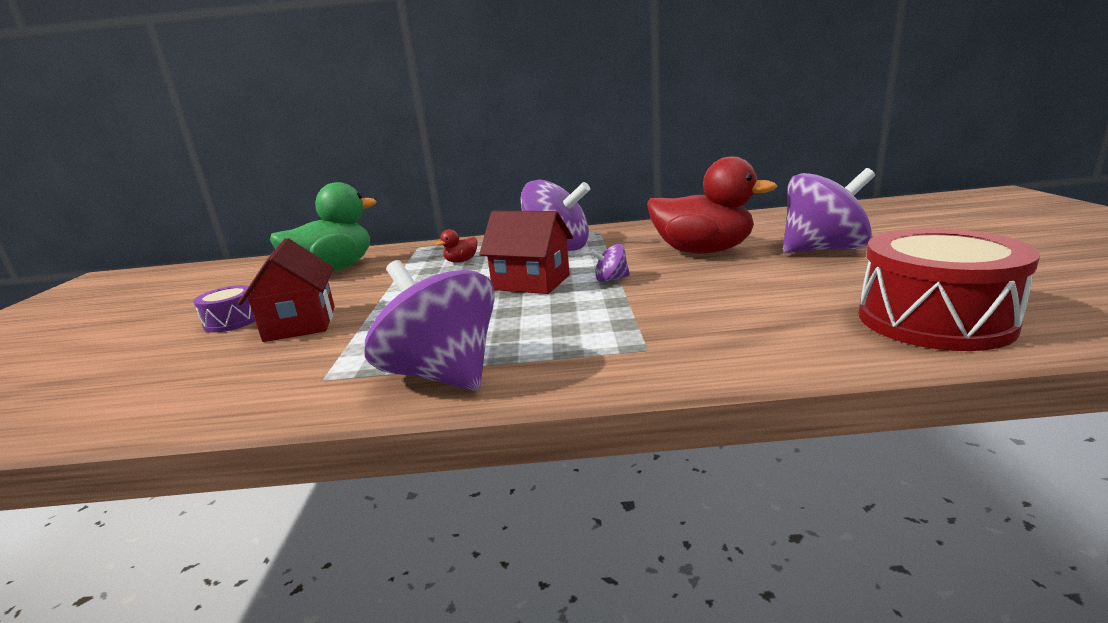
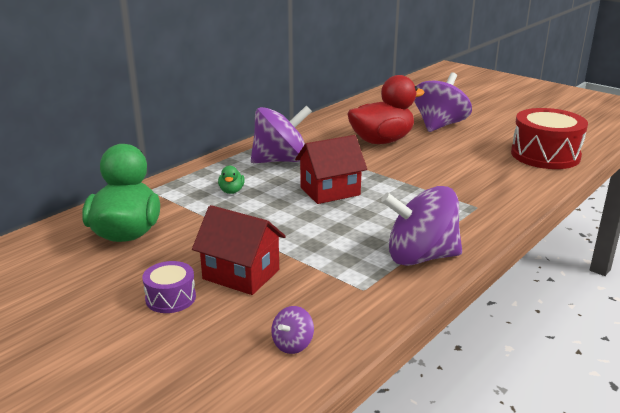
camera: 50 degrees left, 5 degrees up
(461, 261) = (231, 191): red duck -> green duck
(611, 279) = (373, 174): purple spinning top -> purple spinning top (292, 344)

